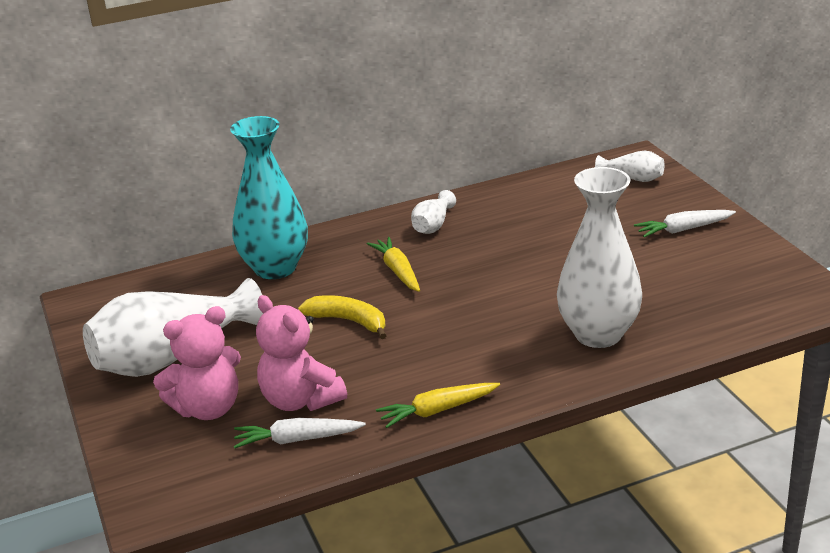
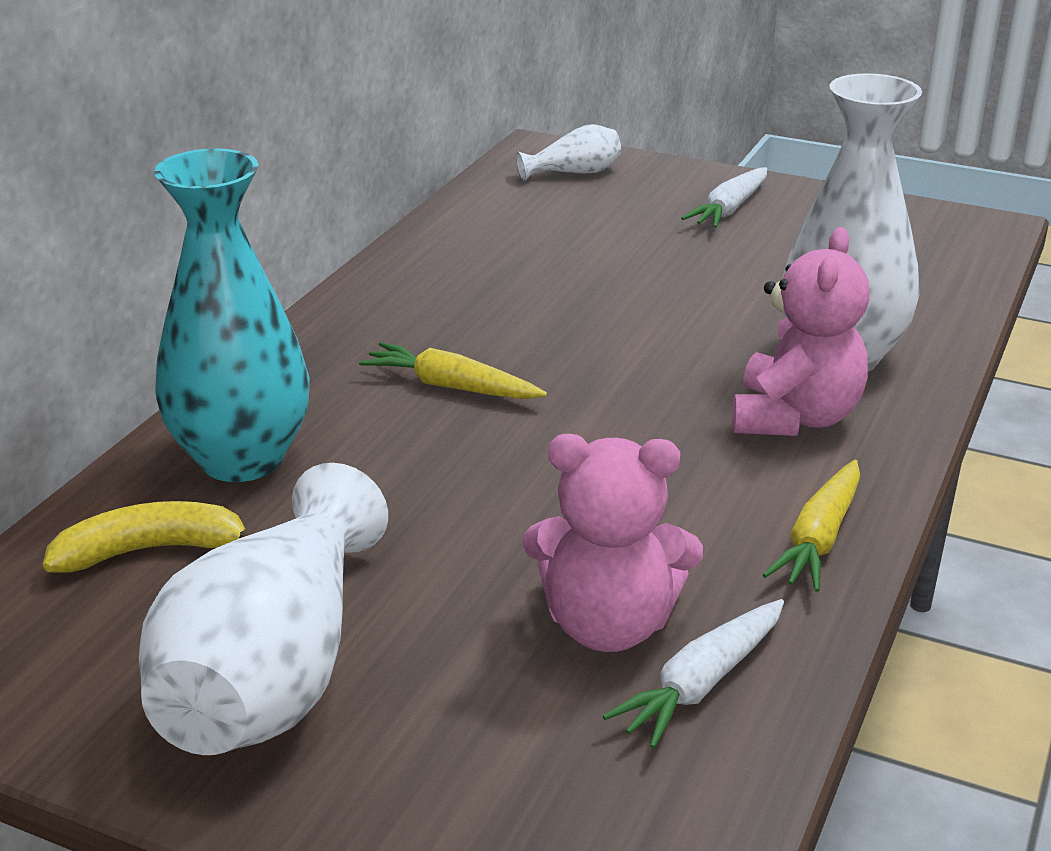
camera: 45 degrees left, 0 degrees up
(208, 408) = (479, 718): pink teddy bear -> pink teddy bear (794, 418)
(348, 321) = (492, 482): yellow banana -> yellow banana (151, 551)
(433, 225) = (403, 311): white vase -> none

